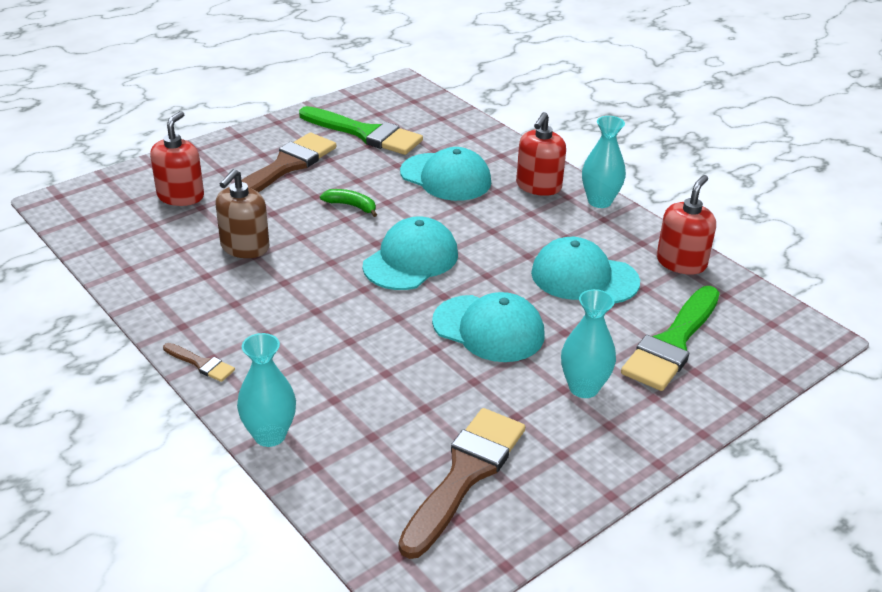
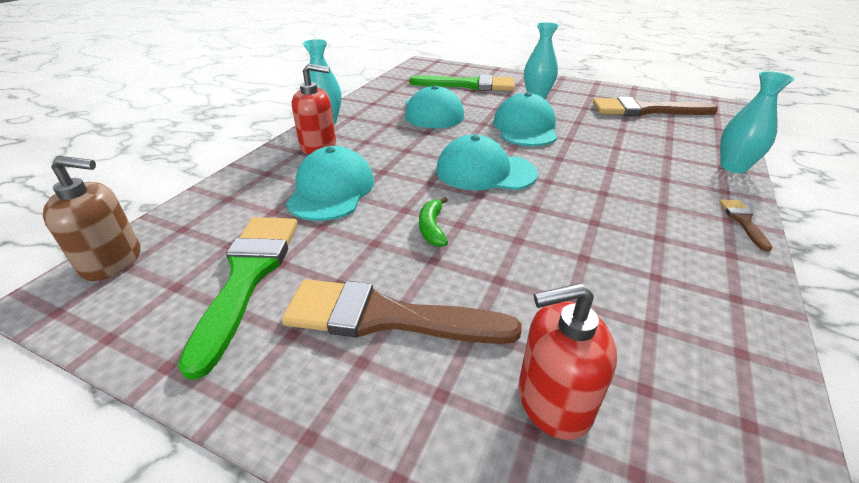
camera: 115 degrees left, 0 degrees up
(245, 247) = (580, 270): brown soap dispenser -> brown soap dispenser (112, 261)
(681, 262) = (386, 91): red soap dispenser -> none

